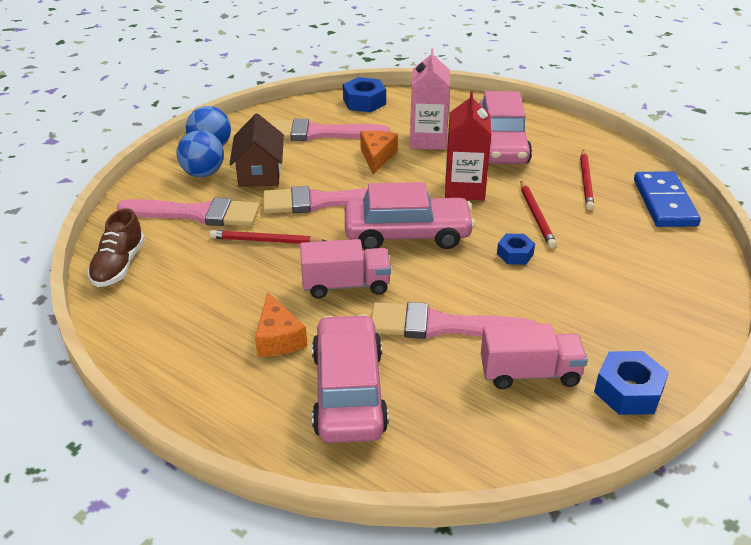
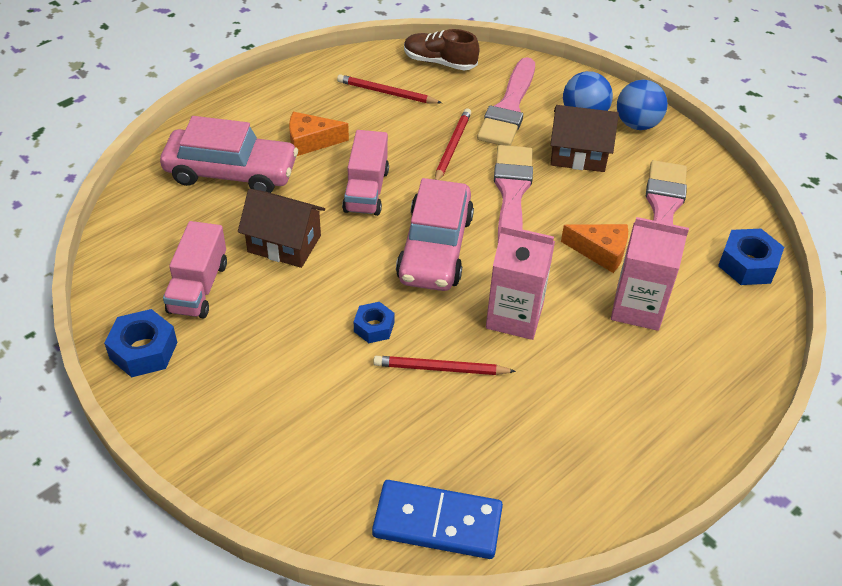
camera: 100 degrees right, 10 degrees up
(442, 326) = (284, 244): pink brush -> brown house
(464, 189) = (514, 316): red carton -> pink carton
(501, 144) = (618, 382): pink car -> none
(586, 182) = (507, 448): red pencil -> red pencil (387, 93)

